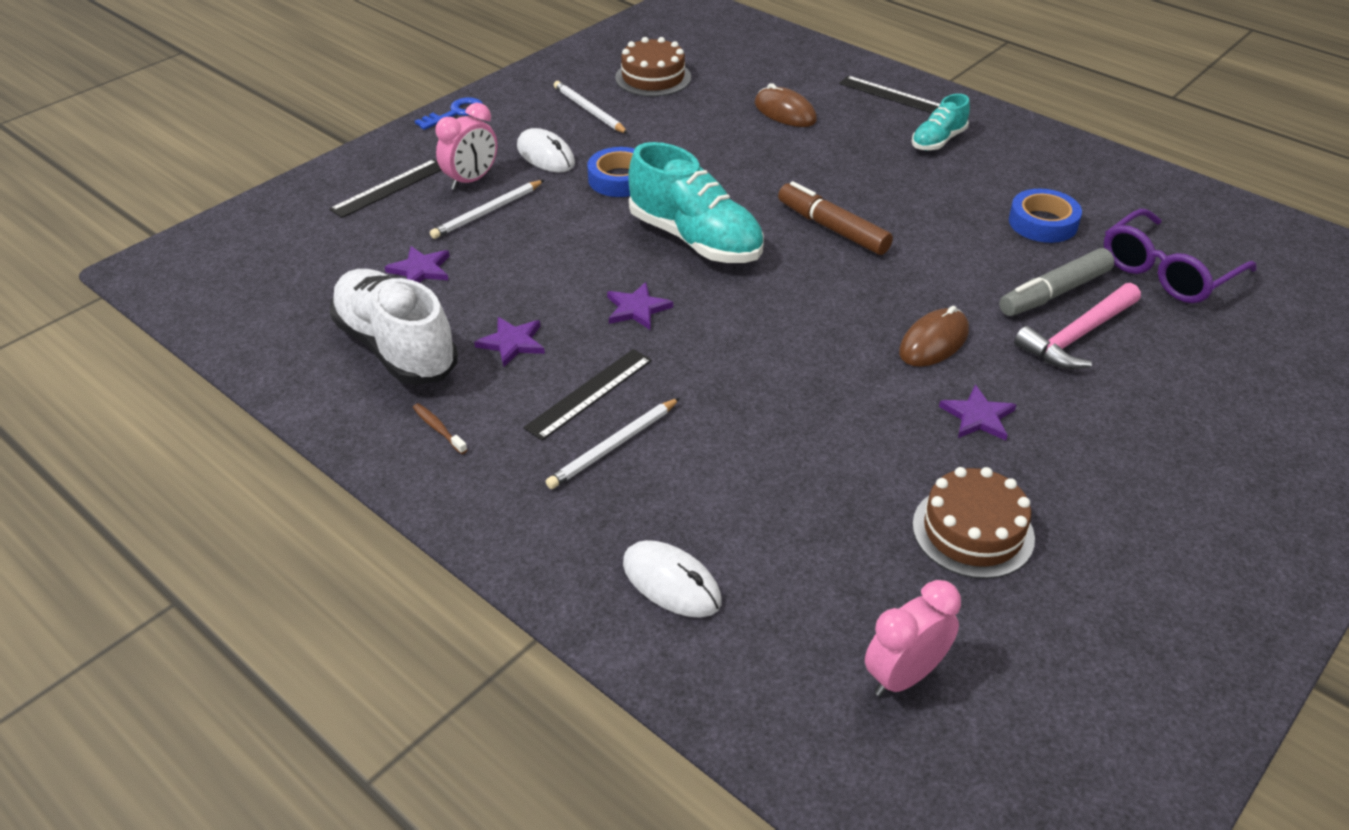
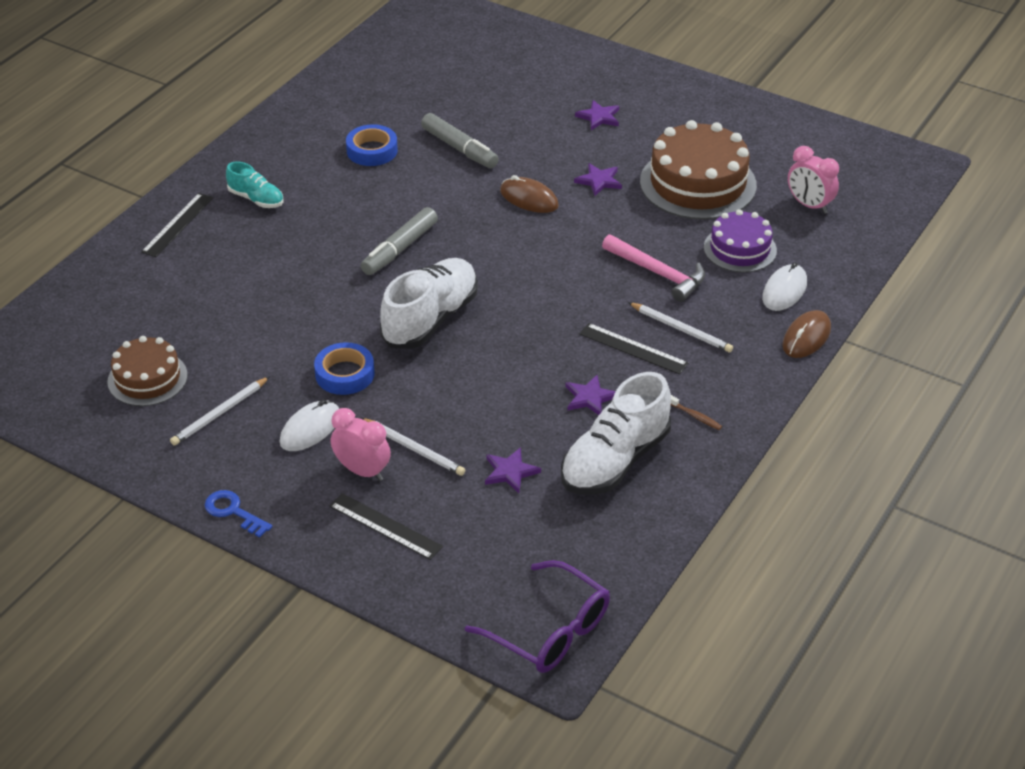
camera: 100 degrees left, 0 degrees up
(438, 428) = (695, 416): brown toothbrush -> brown toothbrush turned 90 degrees counterclockwise
(637, 309) = (530, 339): purple star -> purple star (599, 117)
(695, 239) = (430, 319): turquoise shoe -> white shoe
(785, 112) = (213, 286): brown mouse -> brown mouse (806, 337)
(788, 549) = (740, 249): none -> purple cake
(832, 228) = (399, 249): brown marker -> grey marker
(973, 531) = (698, 183): brown cake -> brown cake, size x1.67
(1077, 336) = (505, 141): pink hammer -> pink hammer (658, 273)
(1167, 272) = (423, 102): purple glasses -> purple glasses (550, 631)

